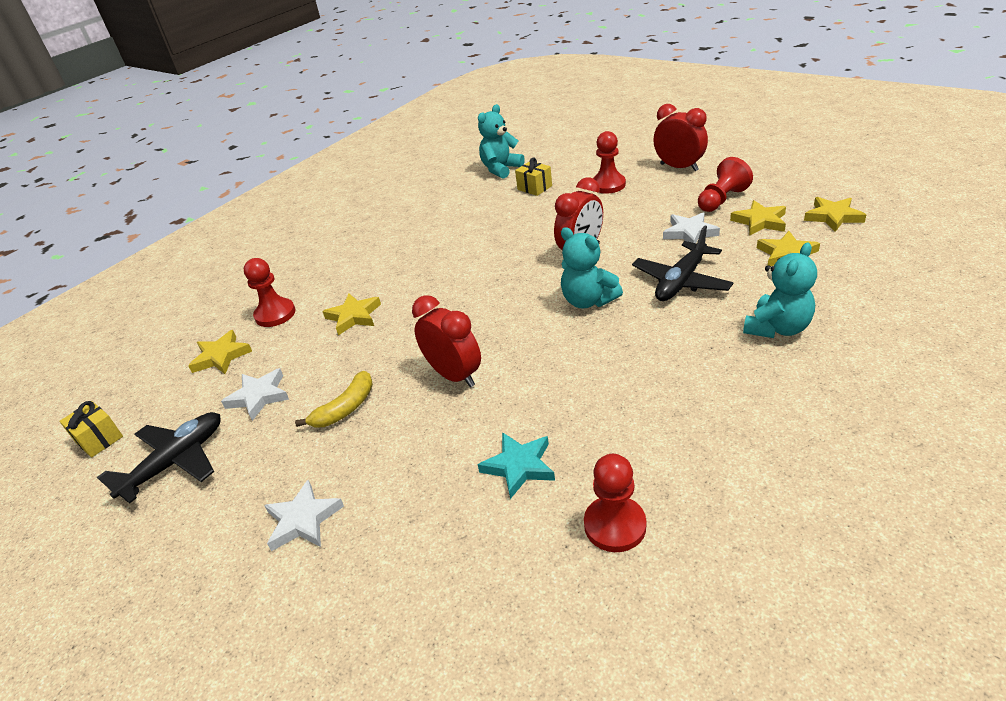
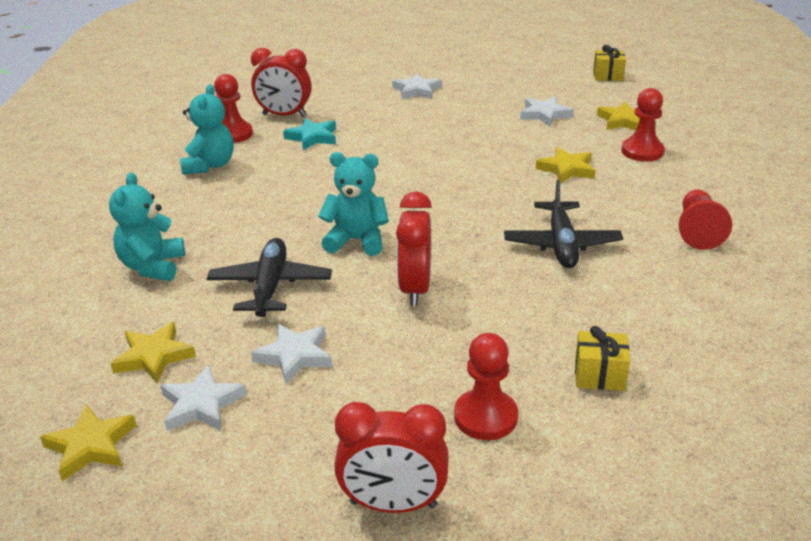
camera: 140 degrees right, 5 degrees down
(176, 462) = (535, 83): black plane -> black plane (561, 244)
(345, 408) = (470, 127): yellow banana -> none
(454, 375) = (415, 161): red clock -> red clock (284, 115)
(501, 169) = (714, 401): turquoise teddy bear -> turquoise teddy bear (209, 165)
(721, 200) = (275, 435): red pawn -> red pawn (698, 231)
(760, 221) = (201, 404): yellow star -> white star

